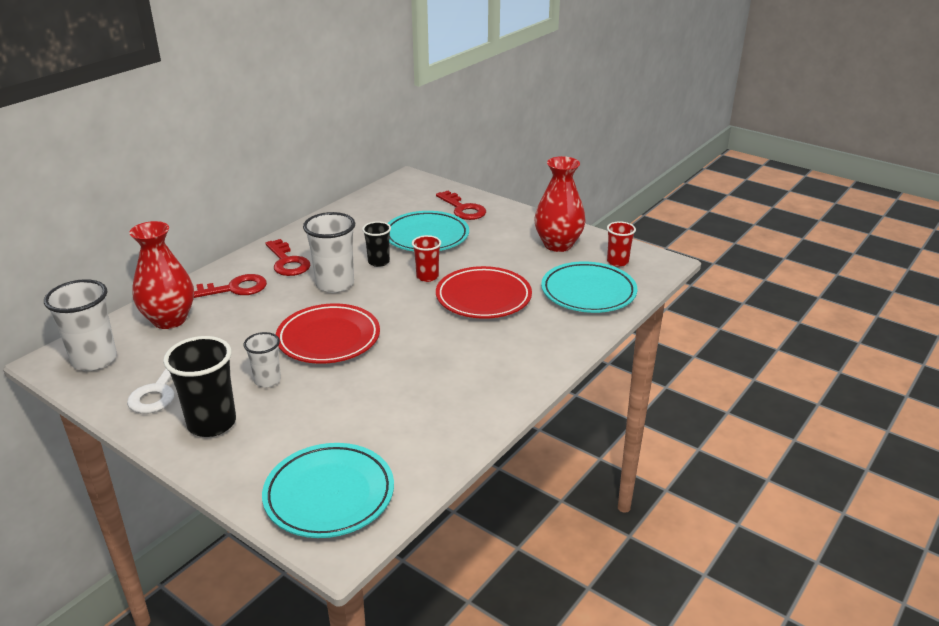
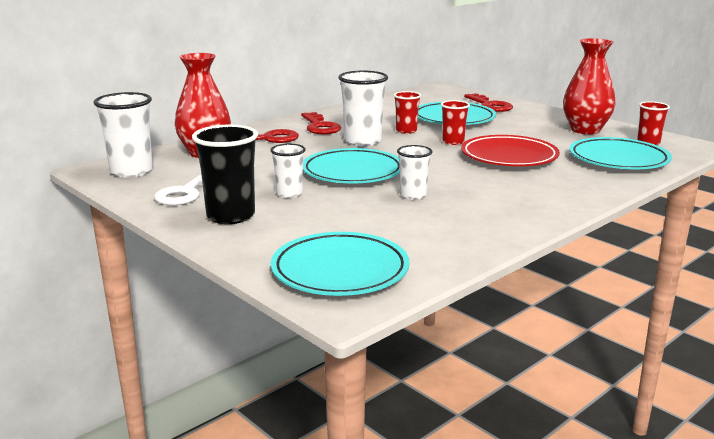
camera: 10 degrees right, 10 degrees down
(328, 339) = (352, 172): red plate -> turquoise plate
(378, 262) = (406, 131): black cup -> red cup
(391, 370) = (413, 195): none -> white cup

